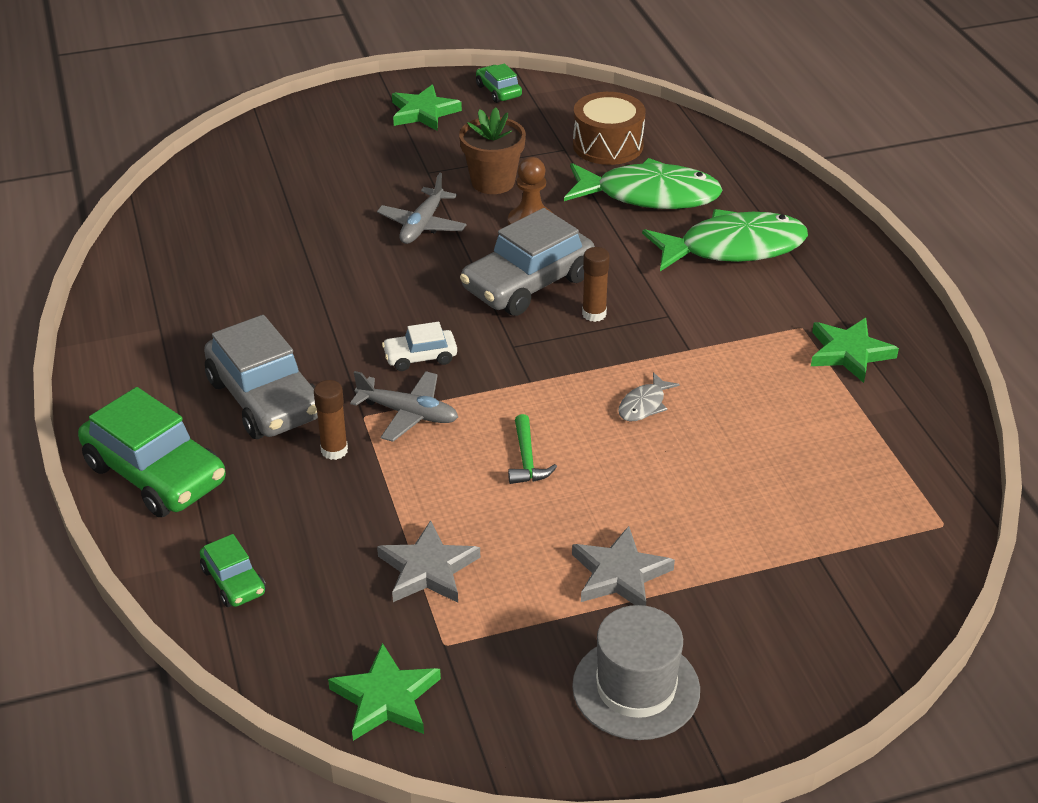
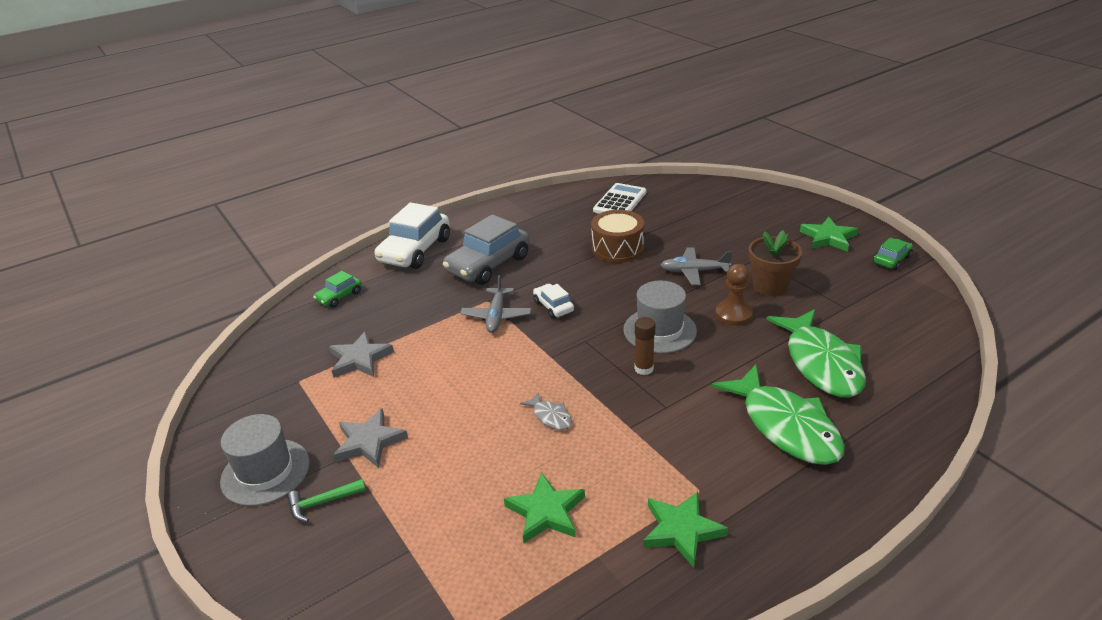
camera: 75 degrees right, 5 degrees down
(155, 474) = (415, 250): green car -> white car
(192, 237) = (620, 201): none -> white calculator
(334, 450) = (452, 299): brown glue stick -> none
(386, 698) = (256, 370): green star -> green star (546, 512)
(527, 459) = (470, 374): green hammer -> green hammer (322, 503)
(528, 283) = (659, 330): grey car -> grey hat
(608, 145) = (872, 326): brown drum -> brown drum (617, 248)
(644, 405) = (550, 416): grey fish -> grey fish turned 150 degrees counterclockwise

